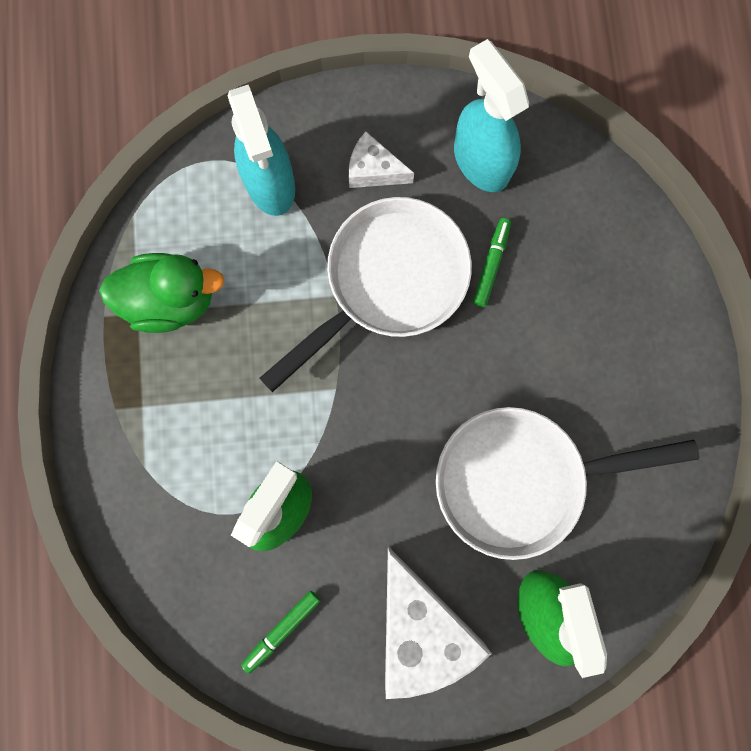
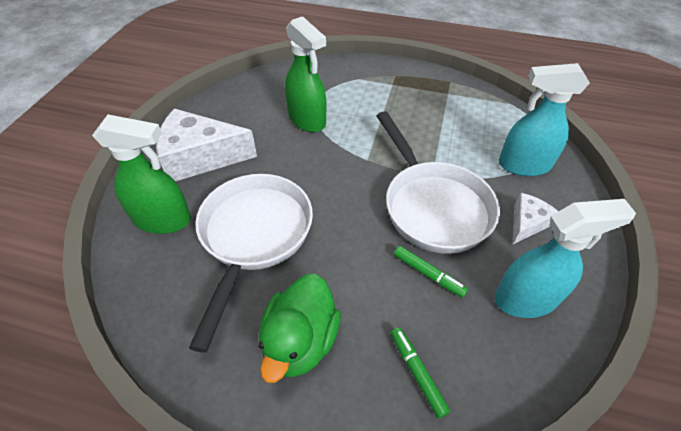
camera: 110 degrees right, 30 degrees down
(172, 300) = (451, 106): green duck -> green duck (300, 341)
(282, 630) = (242, 104): green marker -> green marker (417, 373)

